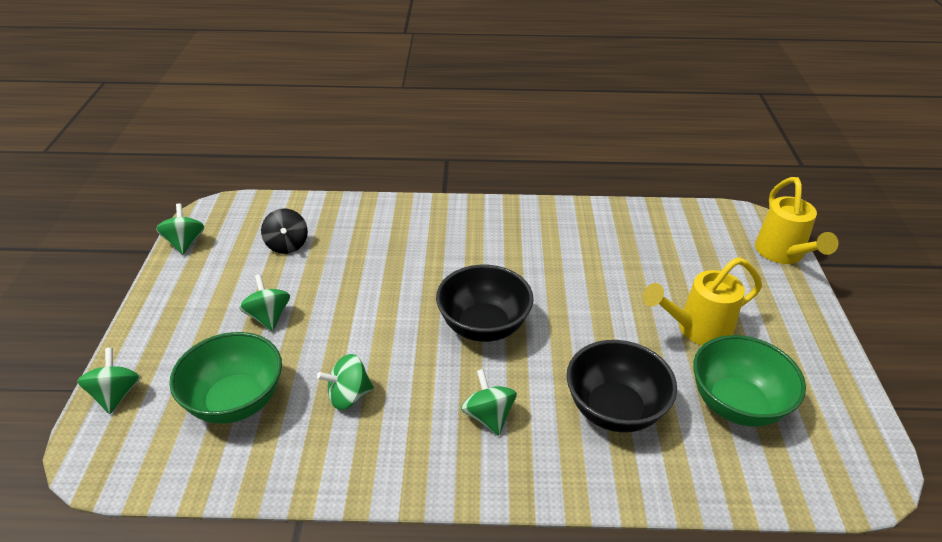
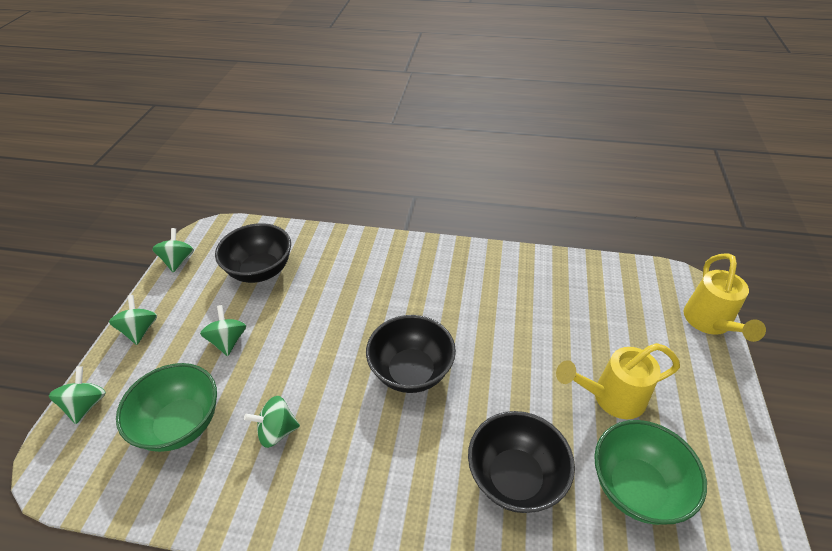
camera: 10 degrees right, 5 degrees up
(287, 245) = (260, 270): black spinning top -> black bowl
(488, 416) = (396, 469): green spinning top -> green spinning top (140, 330)

